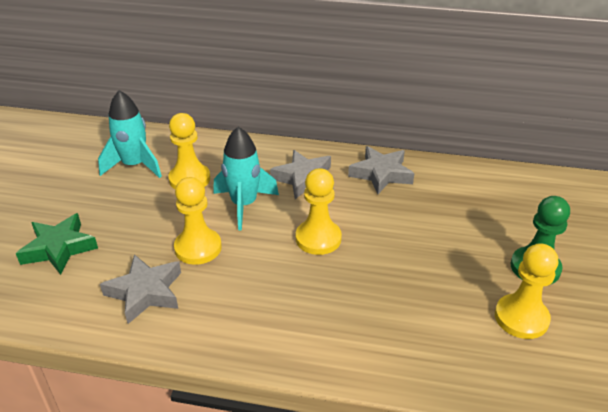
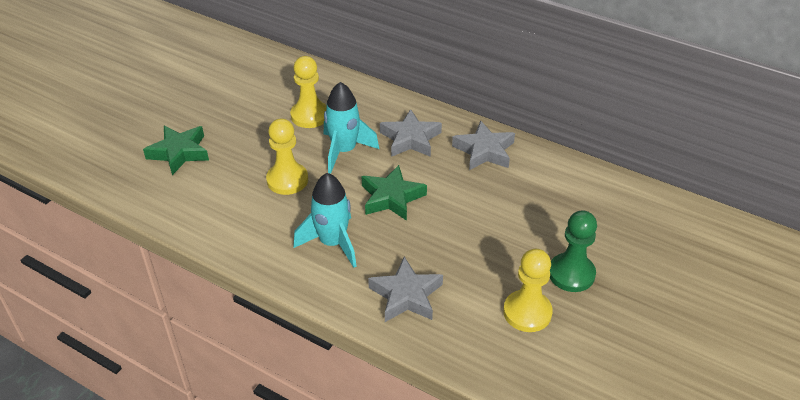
camera: 20 degrees right, 5 degrees up
(134, 166) = (269, 92): turquoise rocket -> turquoise rocket (332, 243)
(145, 292) = (229, 206): grey star -> grey star (406, 295)
(318, 238) = (392, 197): yellow pawn -> green star

